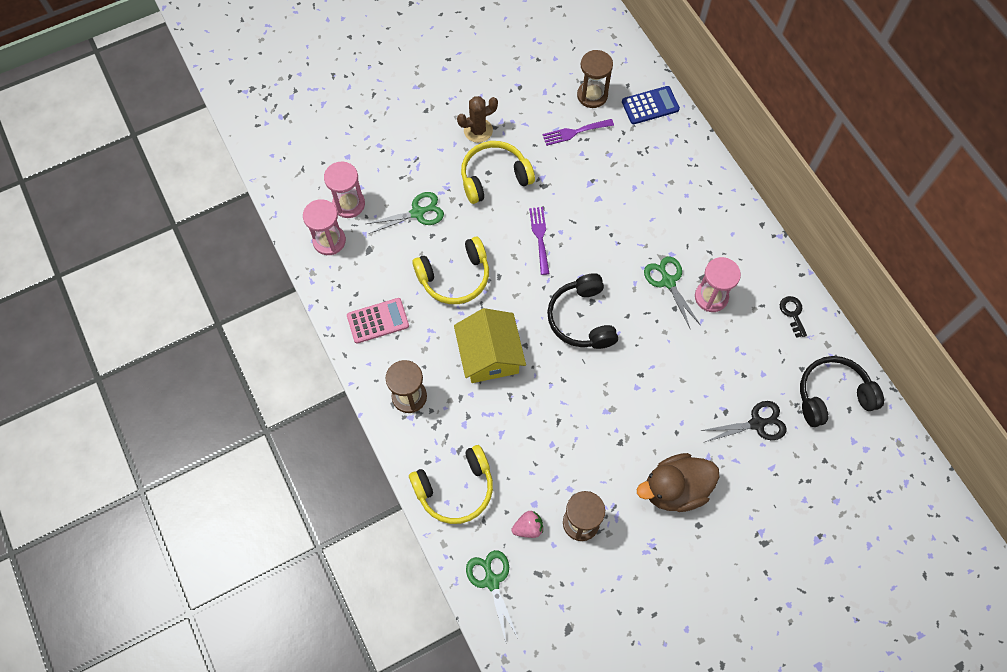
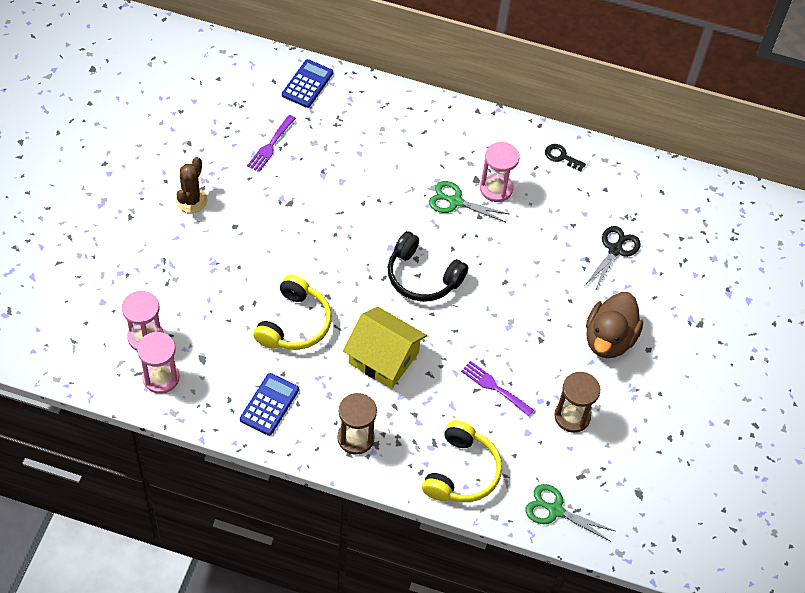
camera: 50 degrees left, 10 degrees down
(378, 321) = (269, 404): pink calculator -> blue calculator
(417, 212) = (211, 299): green scissors -> none
(494, 177) = (244, 226): yellow headphones -> none
(528, 527) = (541, 452): pink strawberry -> none
(540, 237) = (328, 243): purple fork -> purple fork (494, 387)
(592, 95) = (254, 108): brown hourglass -> none
(832, 395) = (642, 191): black headphones -> none

